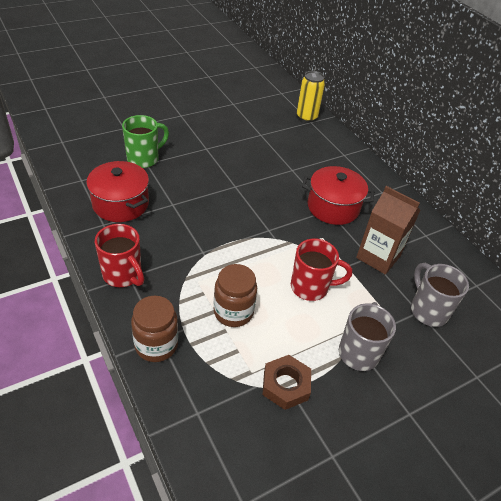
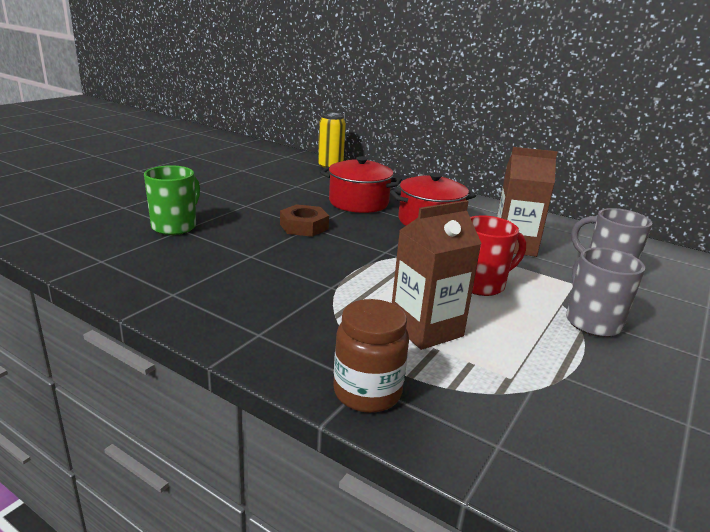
camera: 25 degrees left, 20 degrees down
(120, 204) = (180, 270): red pot -> red pot (358, 202)
(123, 275) = (249, 335): red mug -> none
(233, 312) = (426, 329): brown jar -> brown carton
(285, 385) = (560, 376): brown nut -> brown nut (304, 226)

